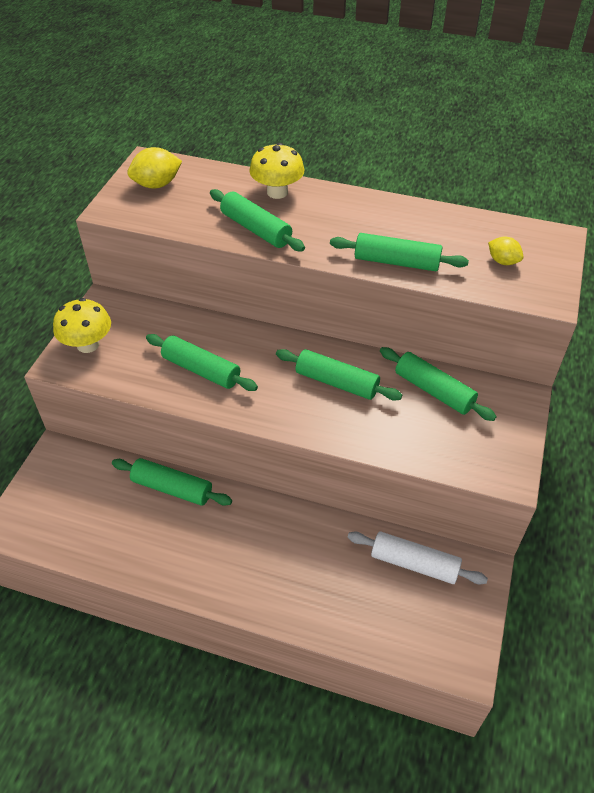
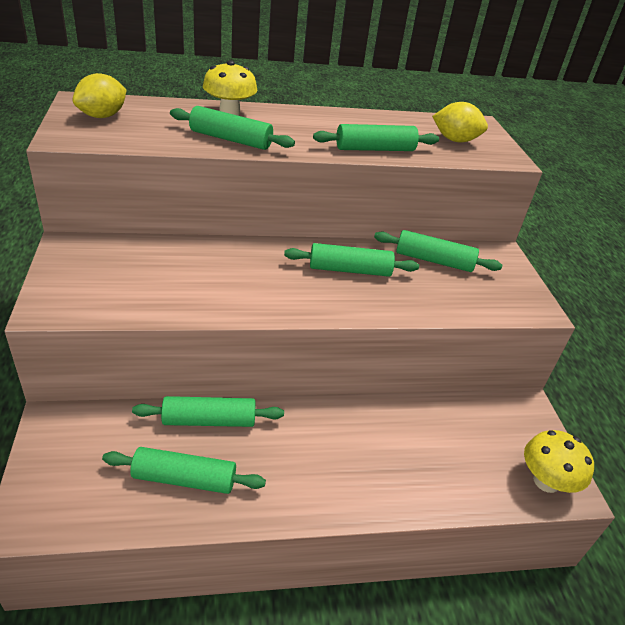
camera: 30 degrees left, 10 degrees down
(88, 345) = (71, 285): yellow mushroom -> yellow mushroom (546, 481)
(201, 370) = (213, 284): green rolling pin -> green rolling pin (184, 479)
(414, 563) = (474, 419): white rolling pin -> none
(502, 261) = (455, 140): yellow lemon -> yellow lemon, size x1.58

